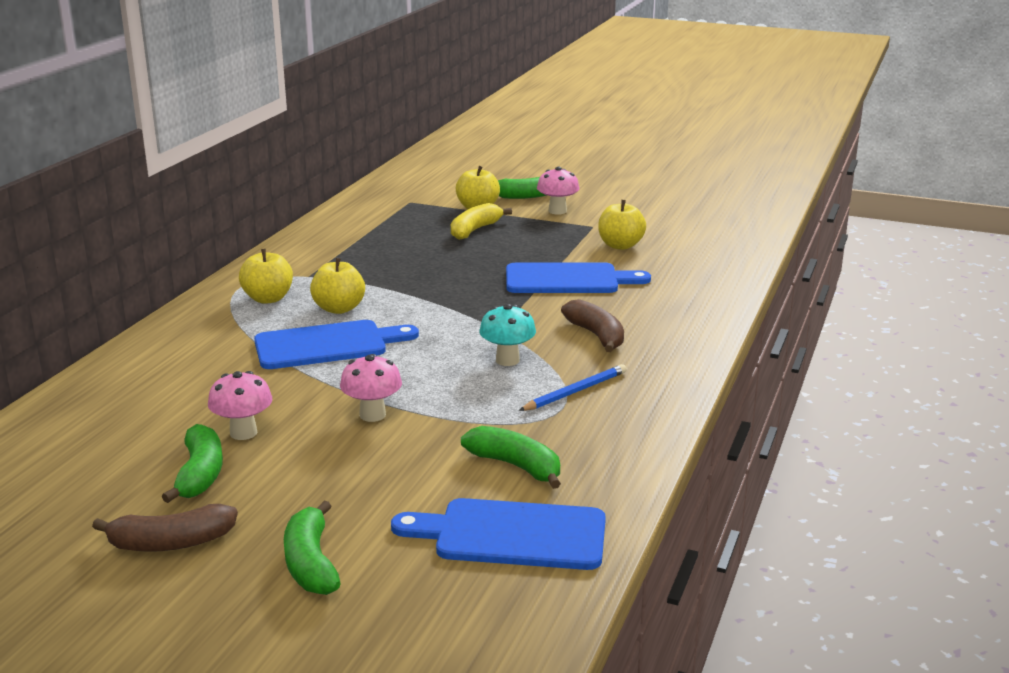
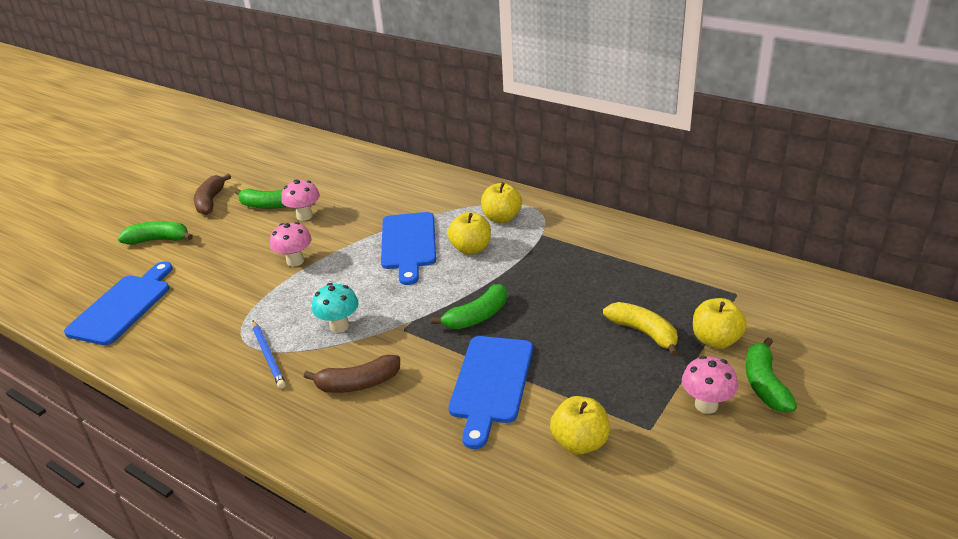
camera: 105 degrees right, 10 degrees up
(516, 466) = (190, 315): green banana -> green banana (477, 316)

